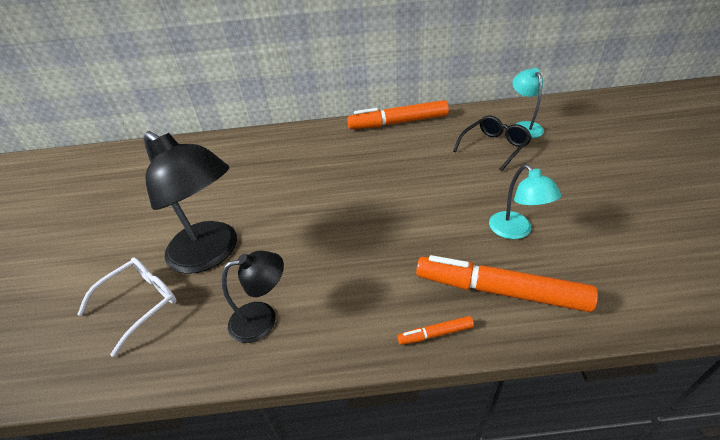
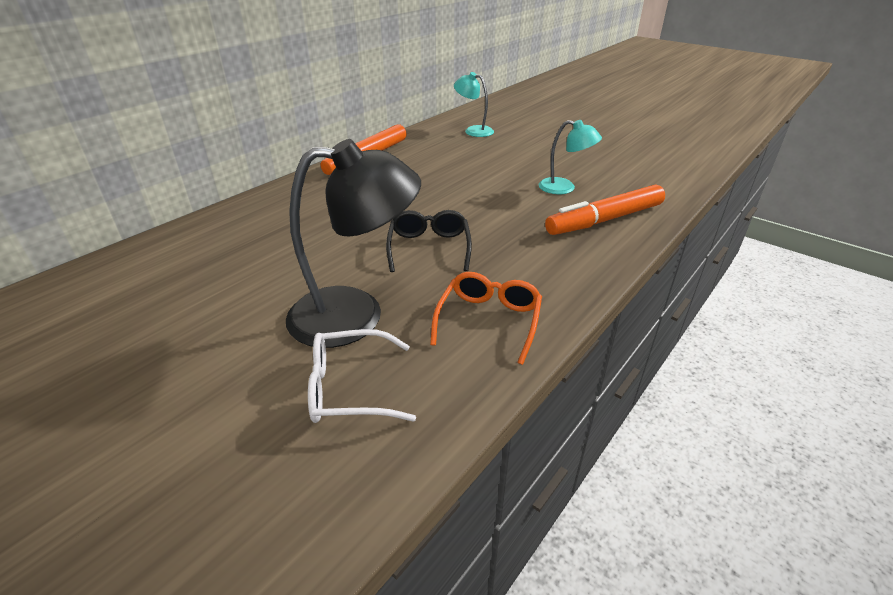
camera: 50 degrees left, 5 degrees down
(140, 303) = (350, 388): white glasses -> white glasses turned 90 degrees counterclockwise
(263, 318) = (489, 321): black lamp -> orange glasses
(435, 334) = (609, 258): orange marker -> none
(494, 147) = (473, 149): black glasses -> black glasses (429, 248)

